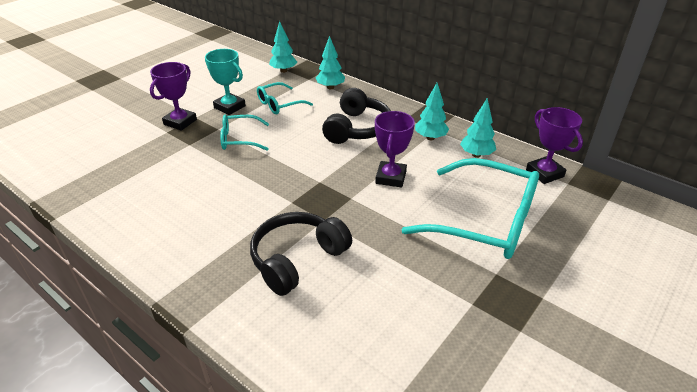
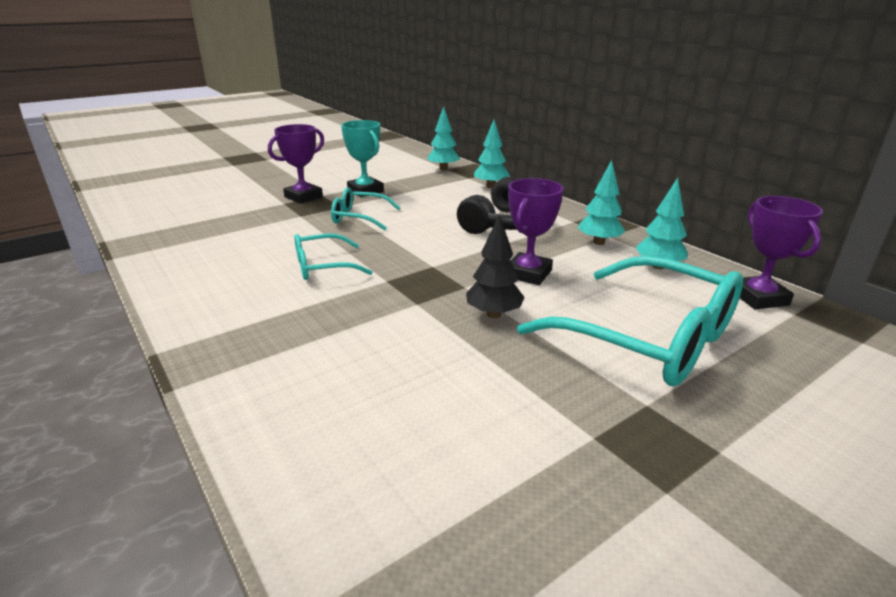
camera: 15 degrees right, 10 degrees down
(279, 104) = (422, 194): turquoise glasses -> turquoise glasses (323, 266)
(297, 259) = (359, 338): black headphones -> none
(380, 220) = (493, 314): none -> black tree

